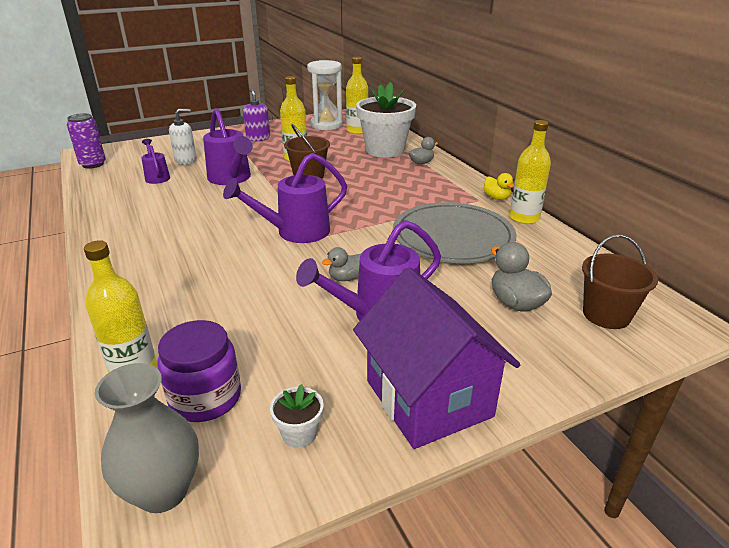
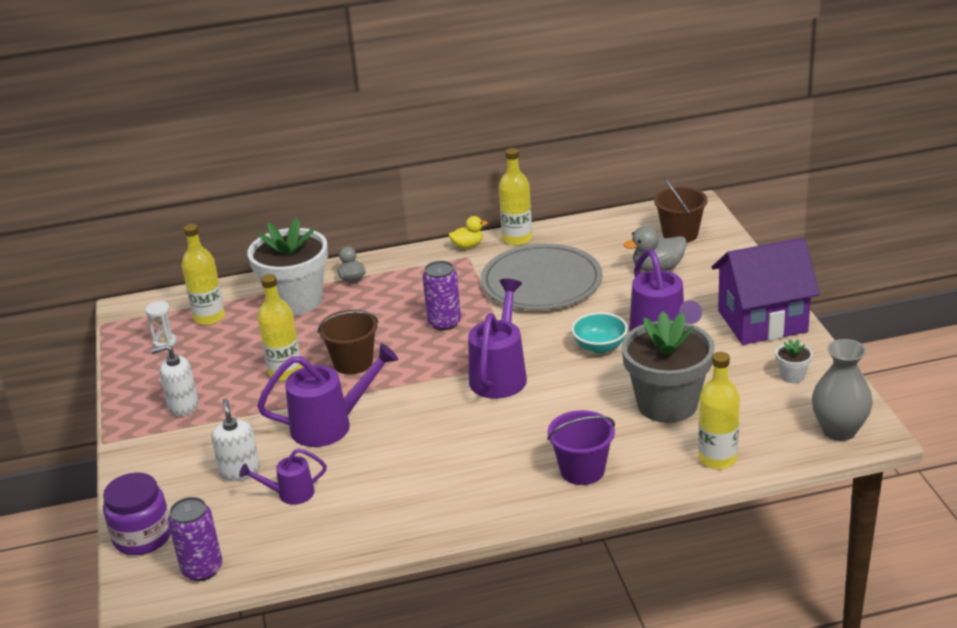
camera: 75 degrees left, 0 degrees up
(143, 285) = (582, 470): none -> purple bucket
(205, 398) = (753, 419): purple jar -> purple jar (142, 537)
(242, 328) = (667, 404): none -> grey flower pot
(258, 138) = (183, 406): purple soap dispenser -> white soap dispenser
(295, 232) = (500, 374): purple watering can -> purple watering can turned 150 degrees counterclockwise
(326, 125) = (165, 342): white hourglass -> white hourglass, size x0.46
(346, 278) = (599, 346): grey duck -> turquoise bowl
(370, 201) = (444, 323): none -> purple can

